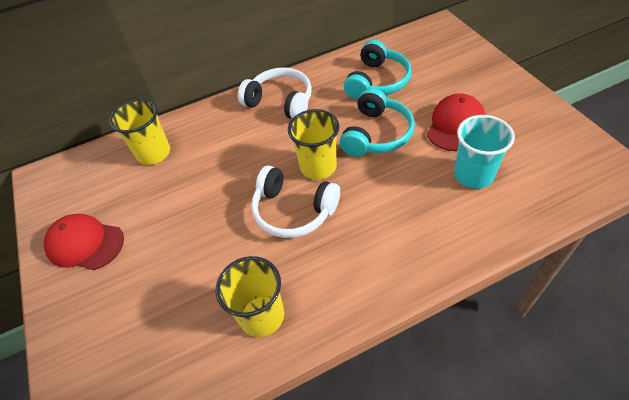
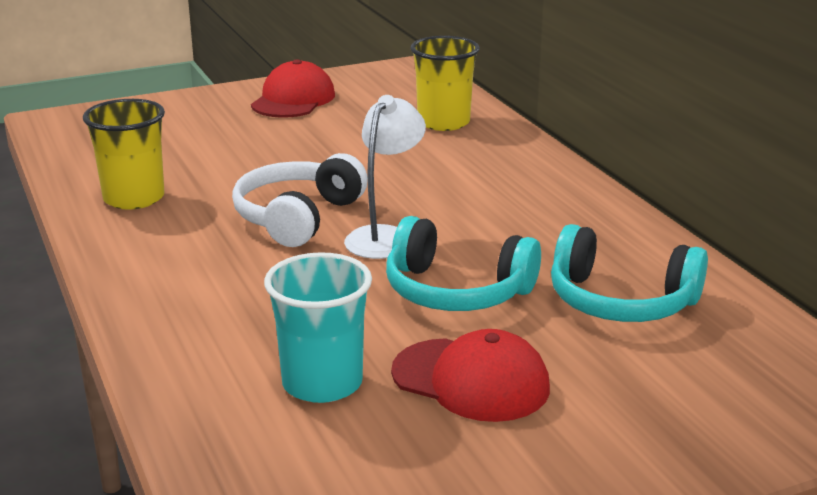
camera: 85 degrees right, 25 degrees down
(280, 102) = (556, 206): white headphones -> none
(318, 167) = (385, 236): yellow cup -> white lamp

